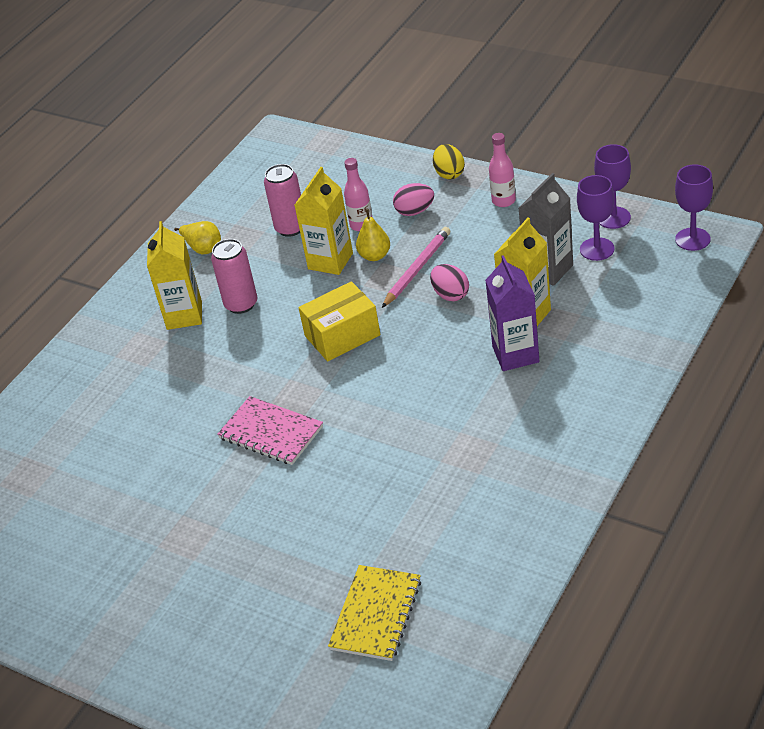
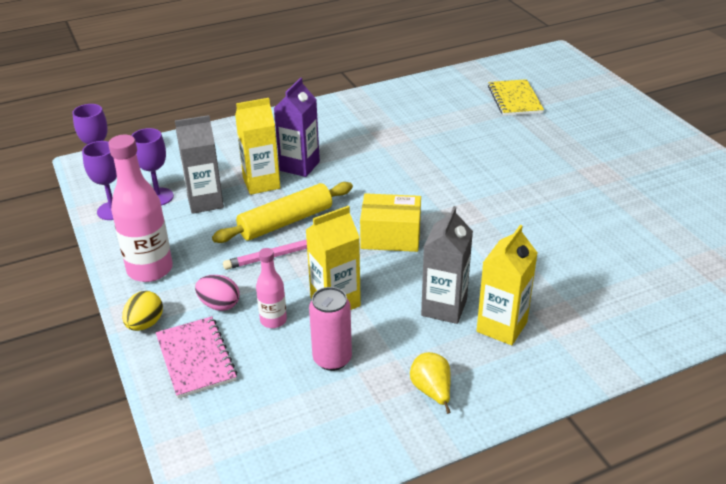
camera: 150 degrees left, 5 degrees down
(241, 304) = (444, 307): pink can -> grey carton
(271, 433) = (500, 201): pink notebook -> pink notebook (196, 358)
(375, 256) = (297, 284): yellow pear -> none
(376, 614) = (514, 99): yellow notebook -> yellow notebook turned 60 degrees counterclockwise
(450, 295) = (286, 222): pink egg -> yellow rolling pin
(503, 201) = (150, 270): pink bottle -> pink bottle, size x1.83

